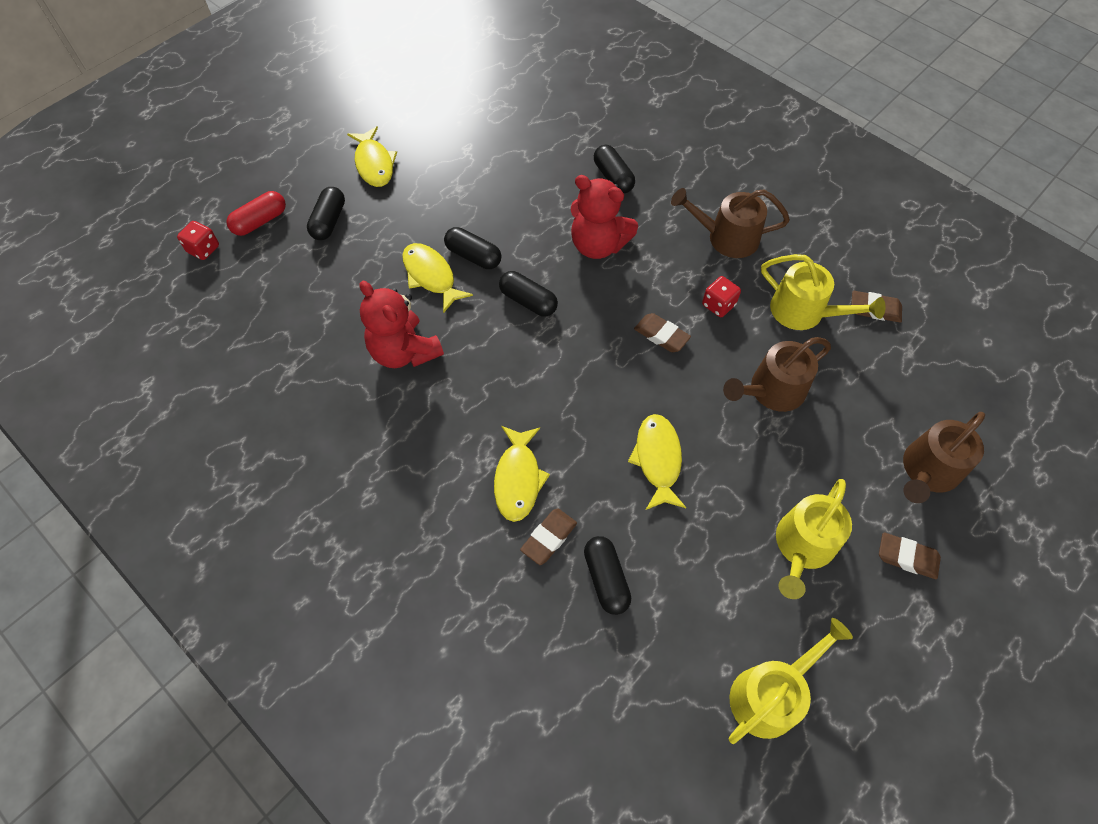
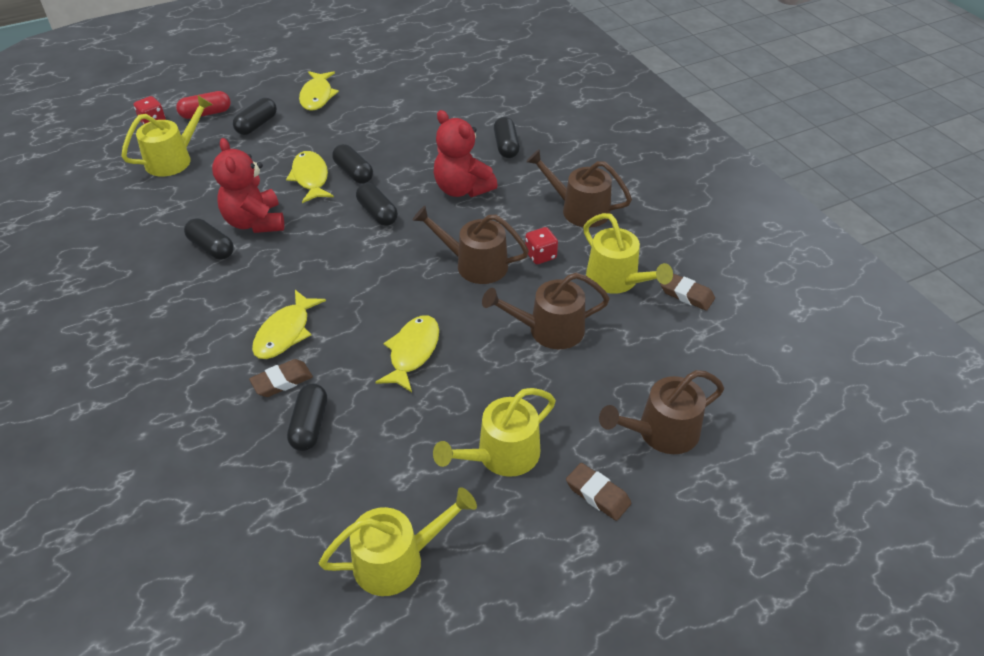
camera: 20 degrees right, 15 degrees down
(261, 295) = (174, 159): none -> yellow watering can
(376, 399) = (211, 248): none -> black capsule
(661, 335) = (475, 264): brown eraser -> brown watering can

